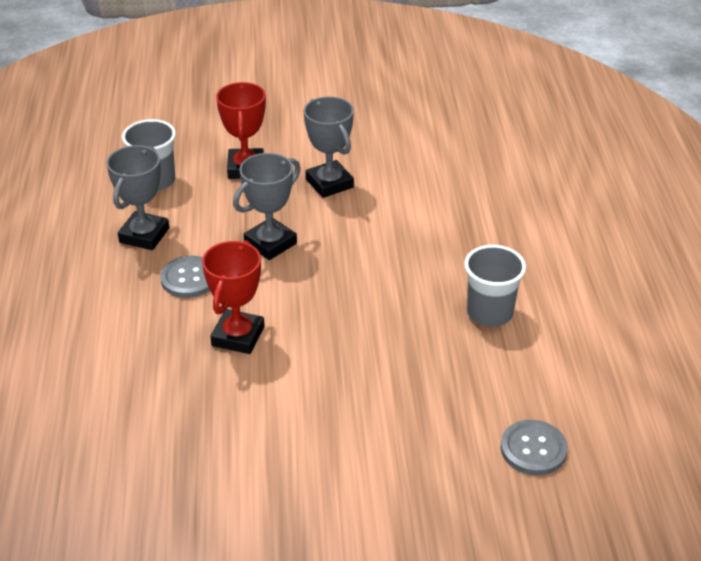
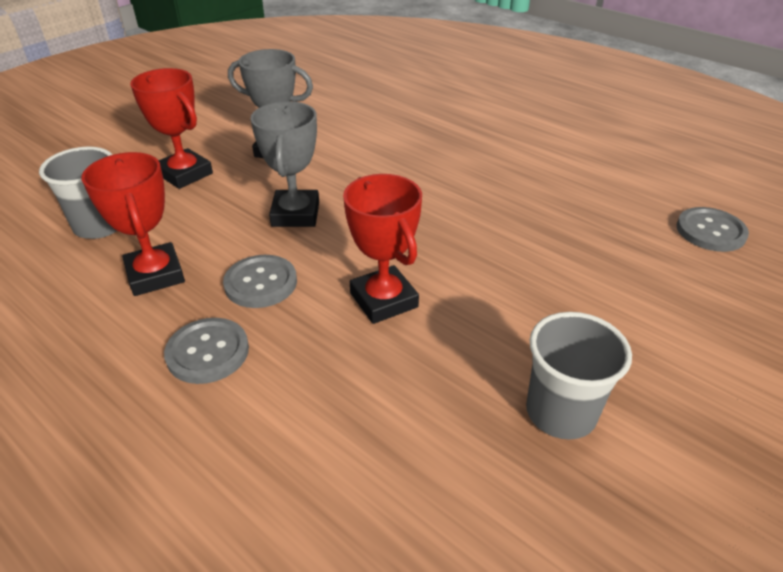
camera: 45 degrees left, 0 degrees up
(114, 301) = (208, 352): none -> grey button
(144, 235) = (155, 275): grey trophy -> red trophy
(490, 313) = (533, 168): grey cup -> grey cup (561, 412)

